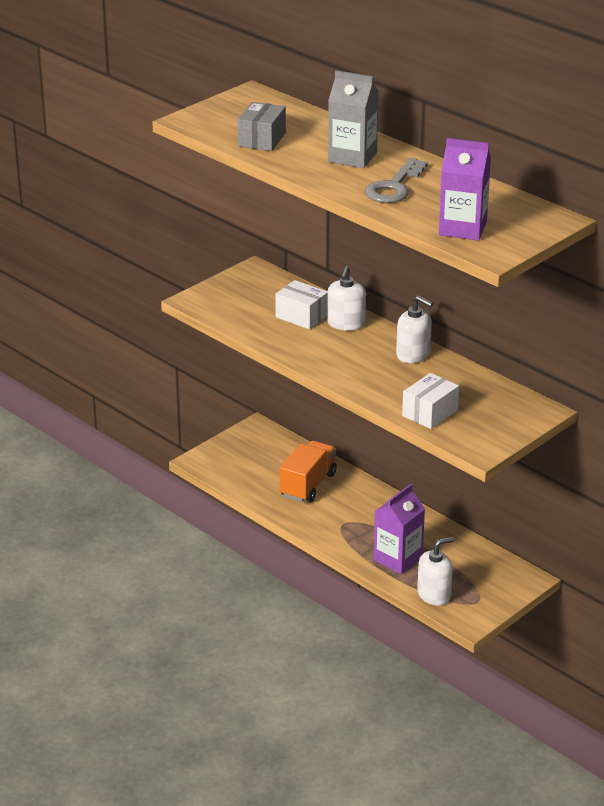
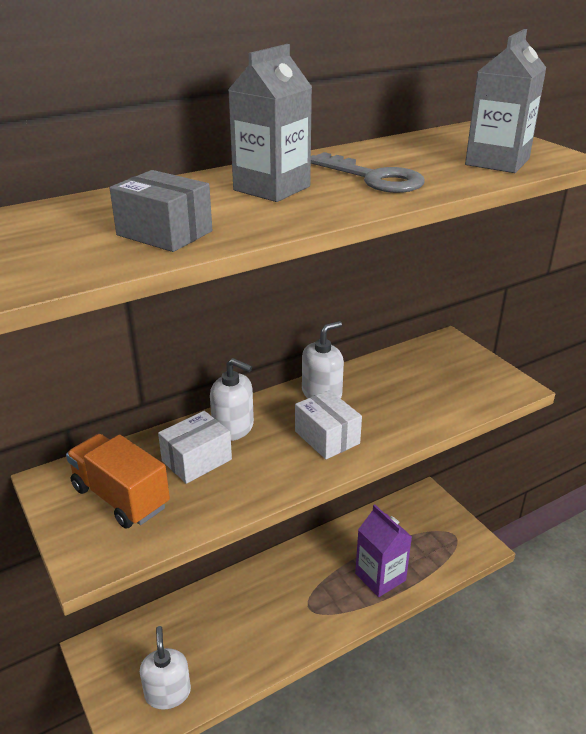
camera: 75 degrees left, 0 degrees up
(308, 485) = (229, 624): orange truck -> orange truck (120, 497)
(430, 413) = (443, 405): white box -> white box (327, 437)
(434, 594) = (441, 563): white soap dispenser -> white soap dispenser (167, 693)
(462, 228) = (497, 162): purple carton -> grey carton

